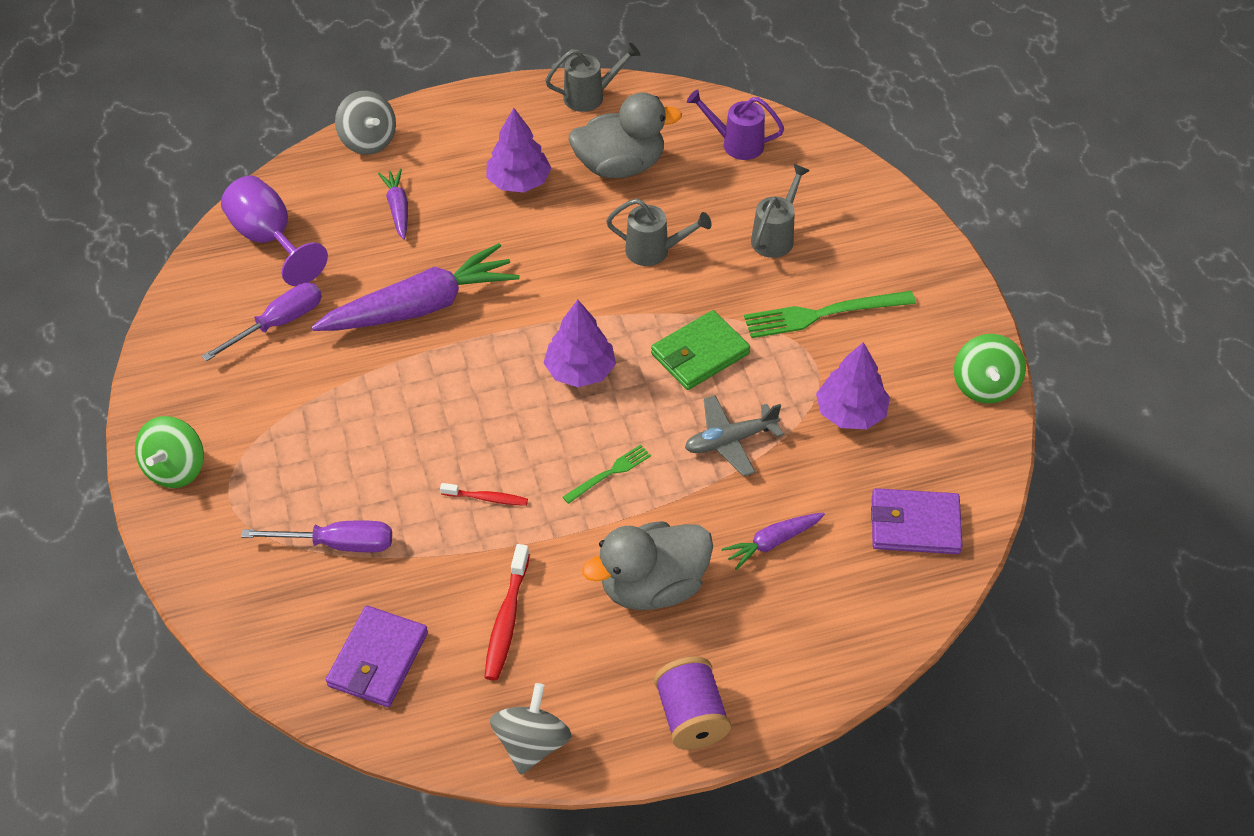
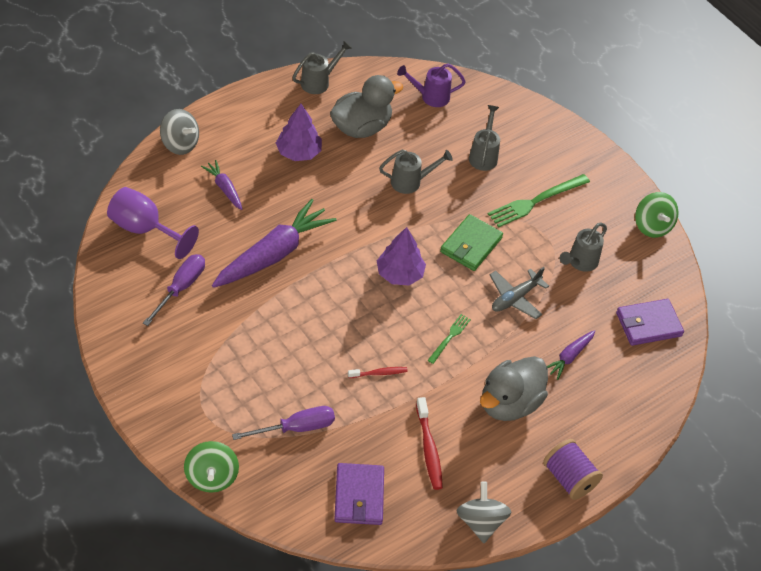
camera: 25 degrees left, 0 degrees up
(176, 469) = (159, 405): green spinning top -> green spinning top (211, 477)
(850, 412) = (580, 262): purple tree -> grey watering can

